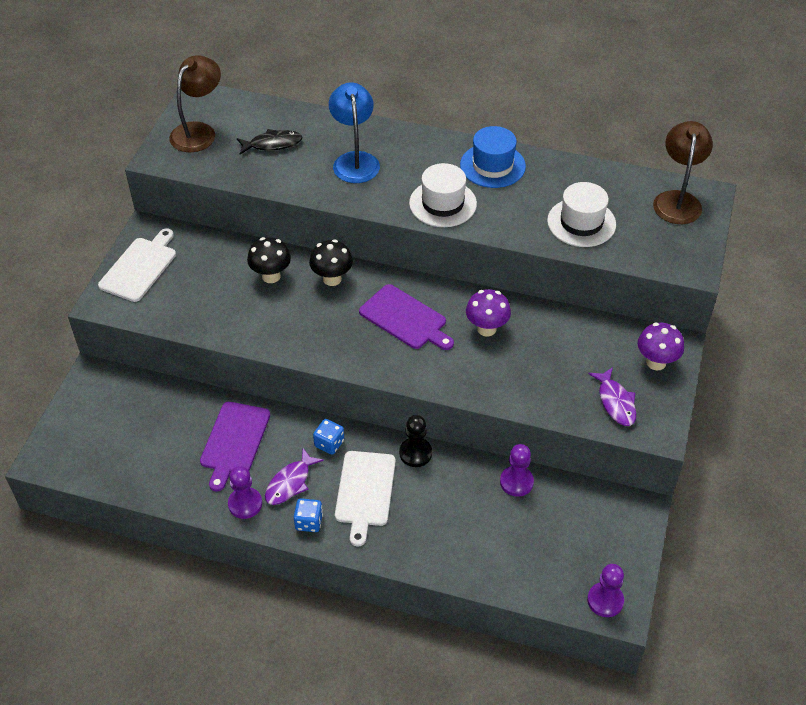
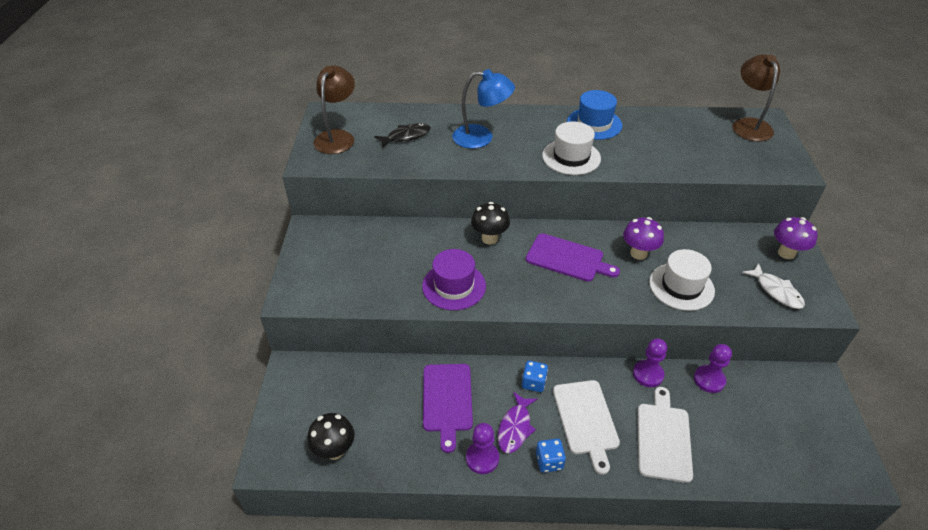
camera: 15 degrees left, 5 degrees down
(140, 267) = (314, 260): white cutting board -> white cutting board (663, 438)
(270, 324) = (454, 286): none -> purple hat
(271, 276) = (436, 246): black mushroom -> black mushroom (334, 450)
(355, 160) = (481, 137): blue lamp -> blue lamp turned 120 degrees clockwise
(415, 453) = (612, 374): black pawn -> none
(581, 222) = (688, 152): white hat -> white hat (681, 286)
(605, 600) = (843, 470): purple pawn -> purple pawn (648, 374)
(615, 402) = (776, 291): purple fish -> white fish

